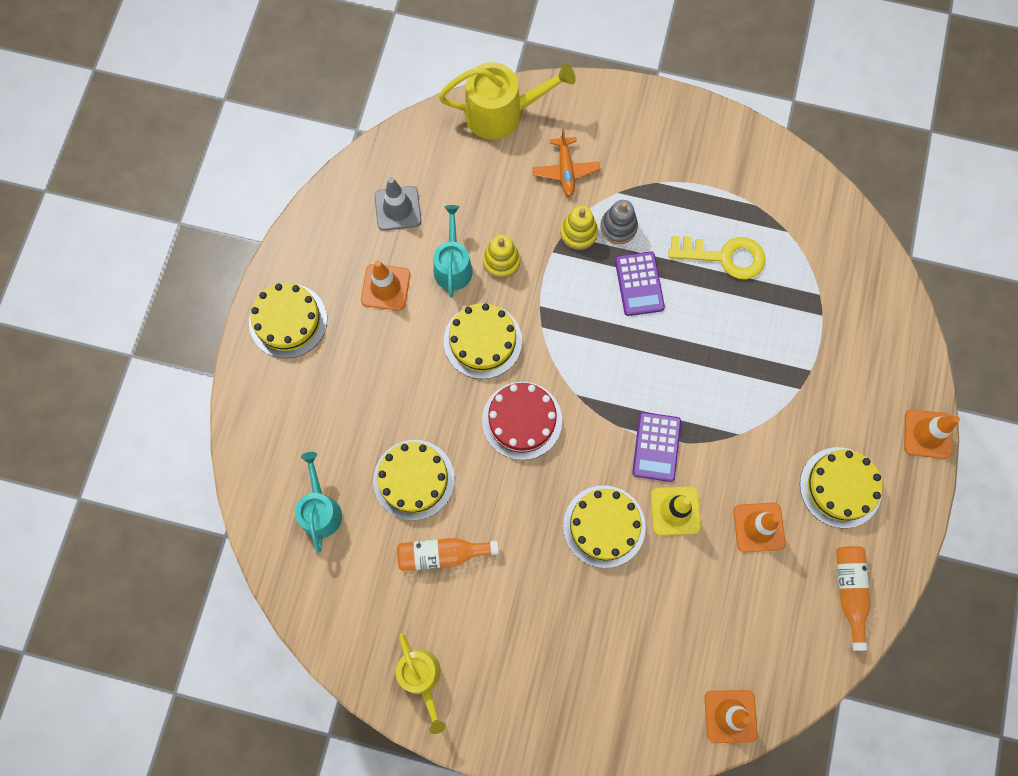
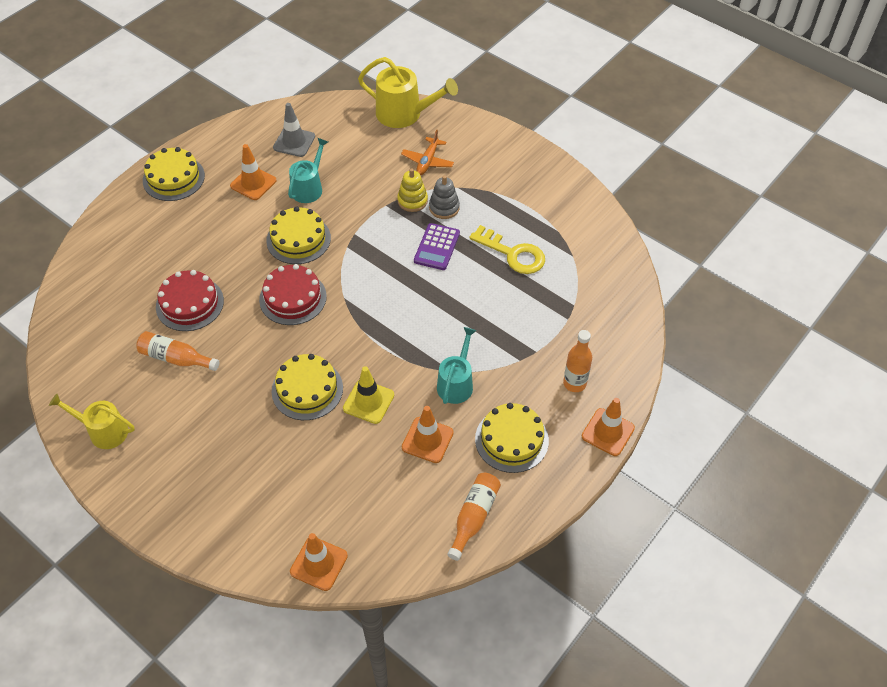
camera: 25 degrees right, 20 degrees down
(320, 510) = (112, 296): turquoise watering can -> turquoise watering can (456, 383)
(414, 479) = (190, 304): yellow cake -> red cake
(421, 677) = (104, 431): yellow watering can -> yellow watering can turned 105 degrees clockwise
(501, 261) = (345, 197): yellow stacking toy -> none
(656, 447) = (381, 354): purple calculator -> none
(868, 391) = (574, 383): none -> orange bottle

